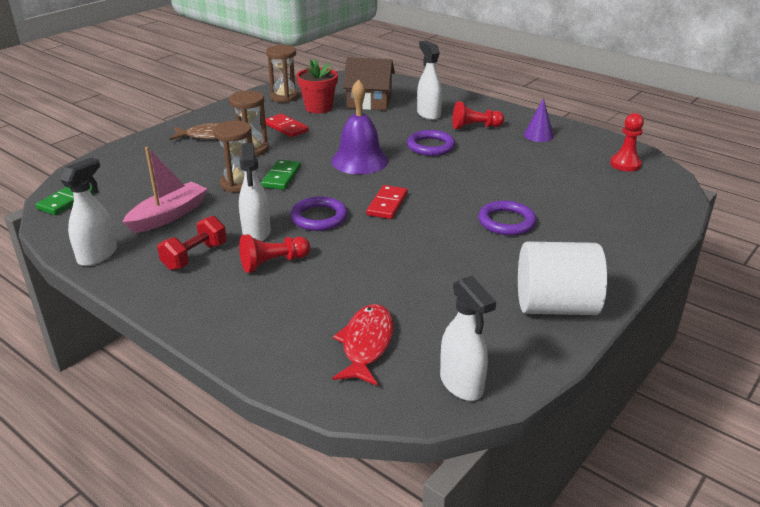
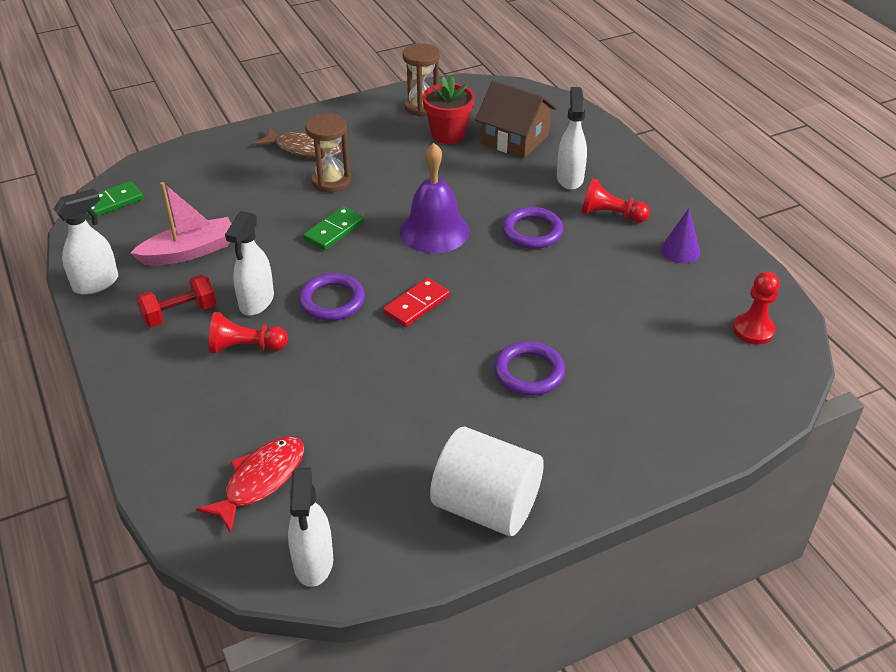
camera: 25 degrees right, 10 degrees up
(238, 184) = (284, 228): brown hourglass -> none
(286, 128) = (390, 157): red domino -> none

